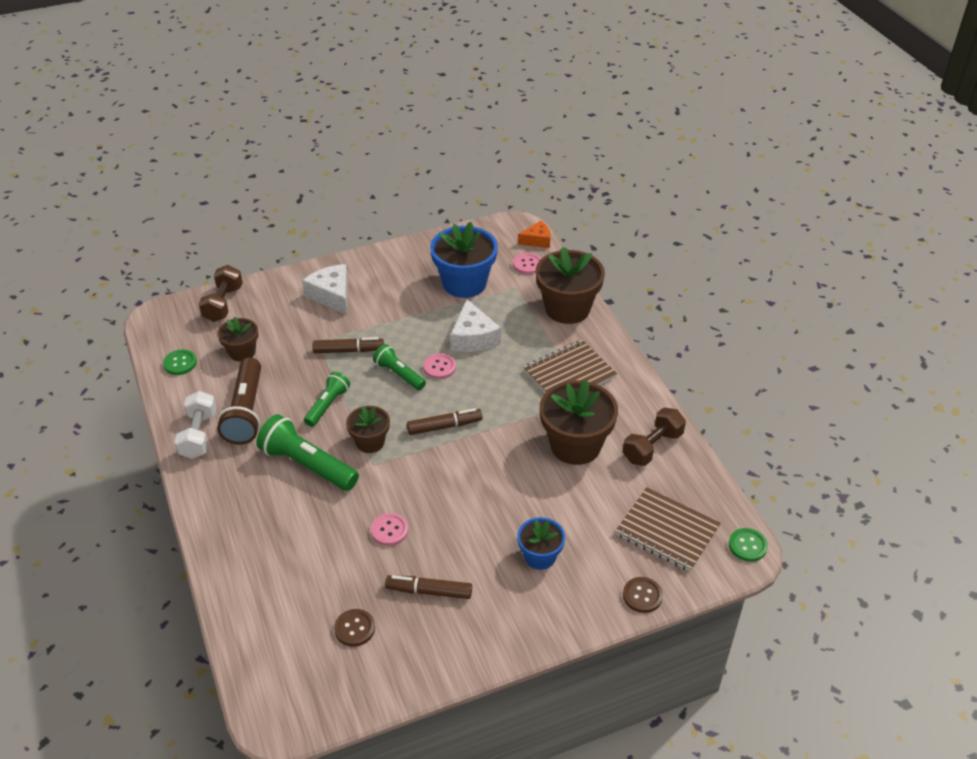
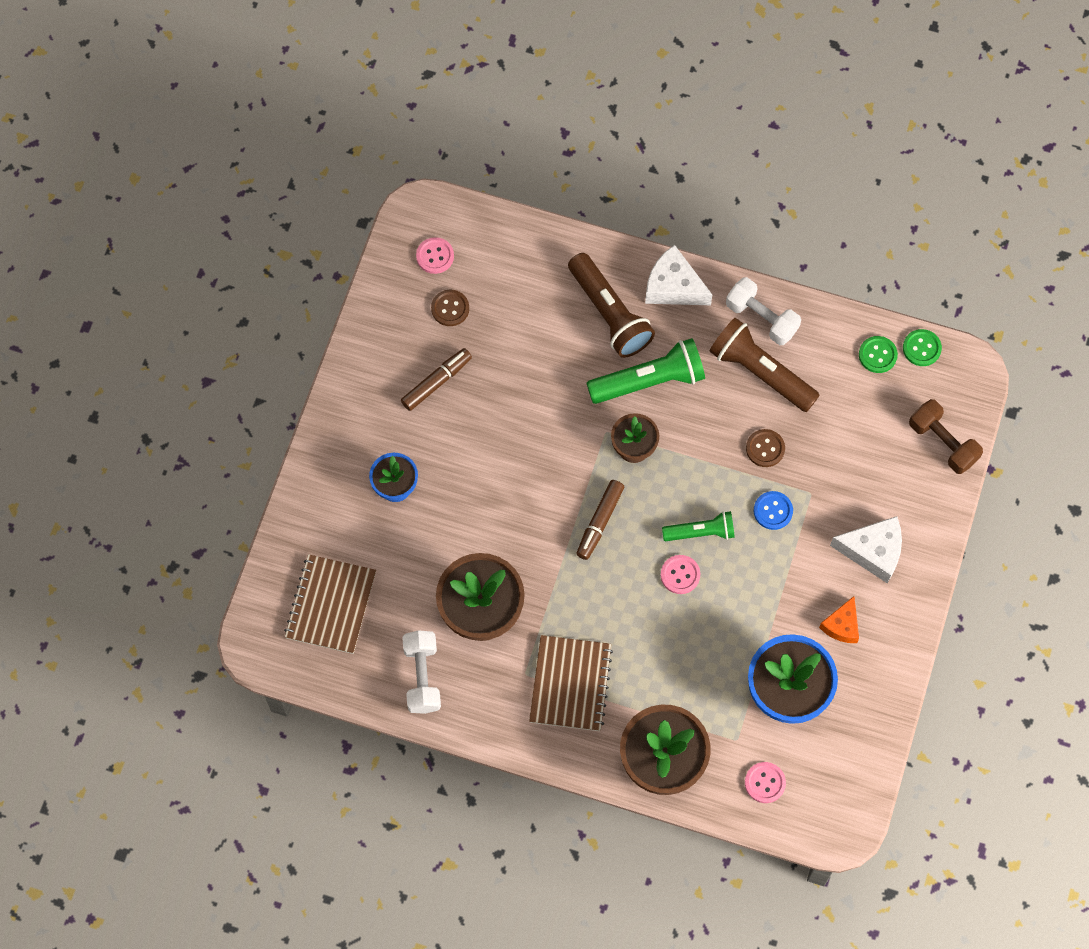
camera: 130 degrees right, 25 degrees up
(242, 352) = (850, 416): brown flower pot -> none
(269, 522) = (609, 314): none -> brown flashlight
(327, 405) = (711, 444): green flashlight -> none
(348, 350) = (773, 511): brown marker -> blue button
(389, 530) = (521, 395): pink button -> pink button (435, 256)
(473, 337) = (696, 637): white cheese -> white cheese (673, 286)
(537, 240) = (797, 828): orange cheese -> orange cheese (842, 625)
(642, 596) = (293, 531): brown button -> brown button (765, 448)
(652, 447) = (422, 676): brown dumbbell -> white dumbbell
(667, 531) = (330, 605): brown notebook -> brown notebook turned 60 degrees counterclockwise
(747, 546) = (261, 654): green button -> green button (921, 348)

